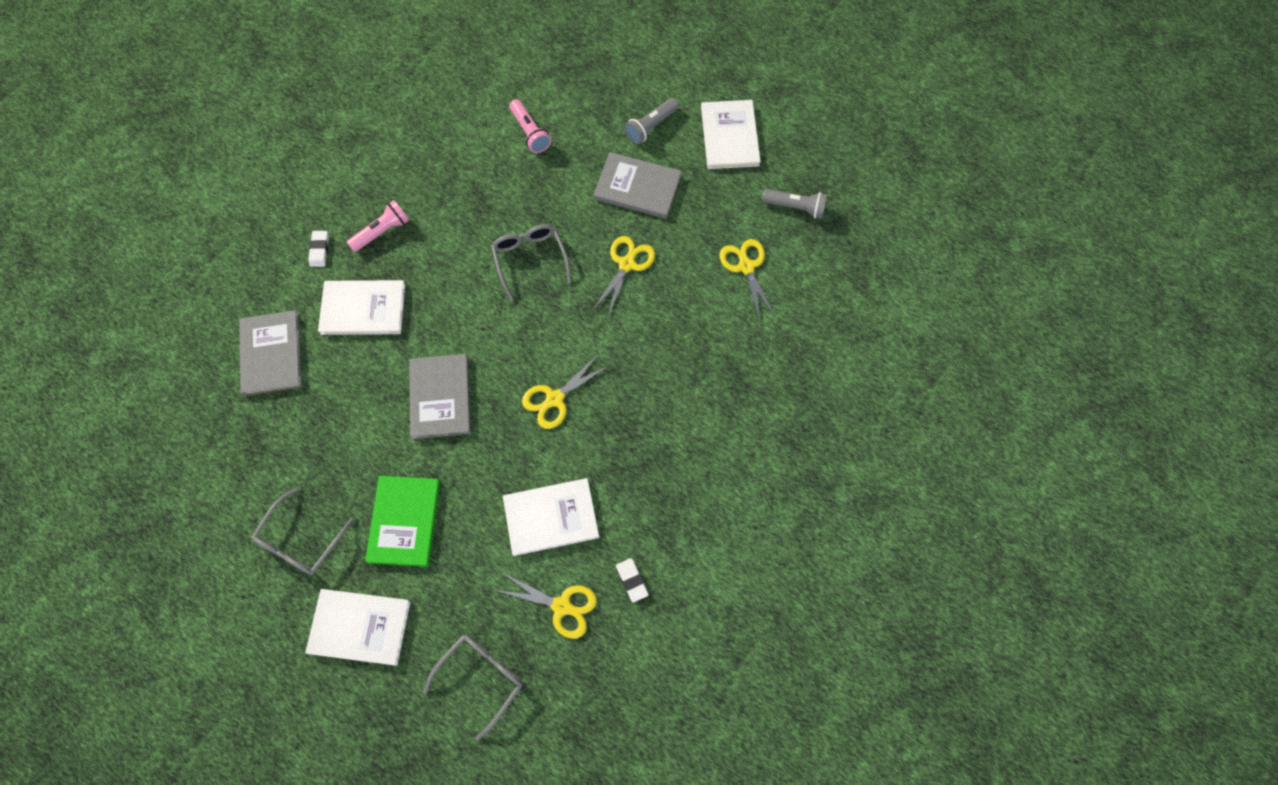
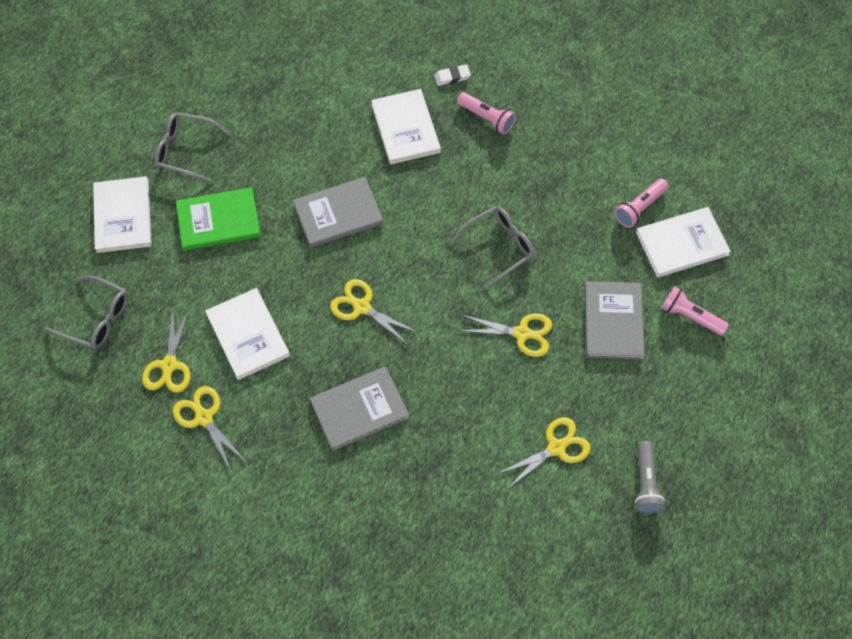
camera: 75 degrees right, 5 degrees down
(271, 354) = (343, 75): grey book -> grey book (359, 409)
(632, 580) = (204, 418): white eraser -> yellow scissors
(651, 126) = (690, 316): grey flashlight -> pink flashlight
(729, 136) = (709, 396): white book -> white book (682, 243)

